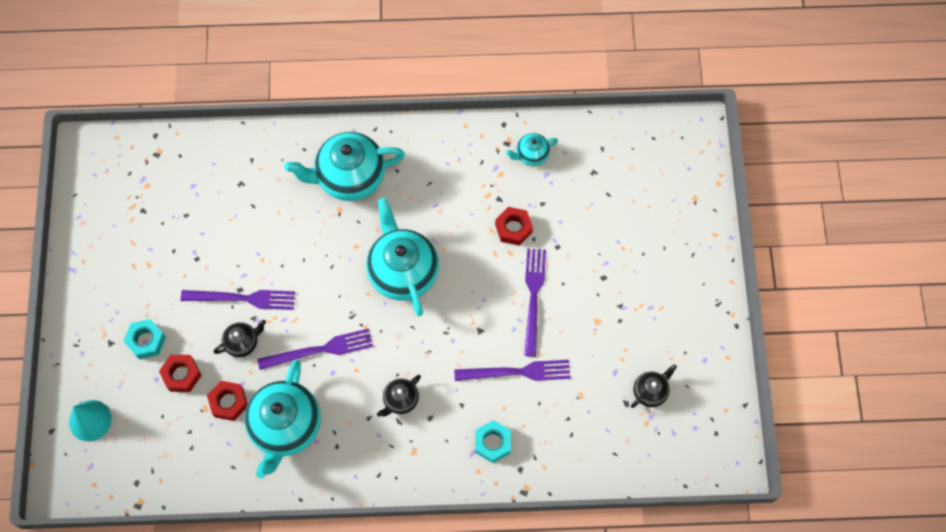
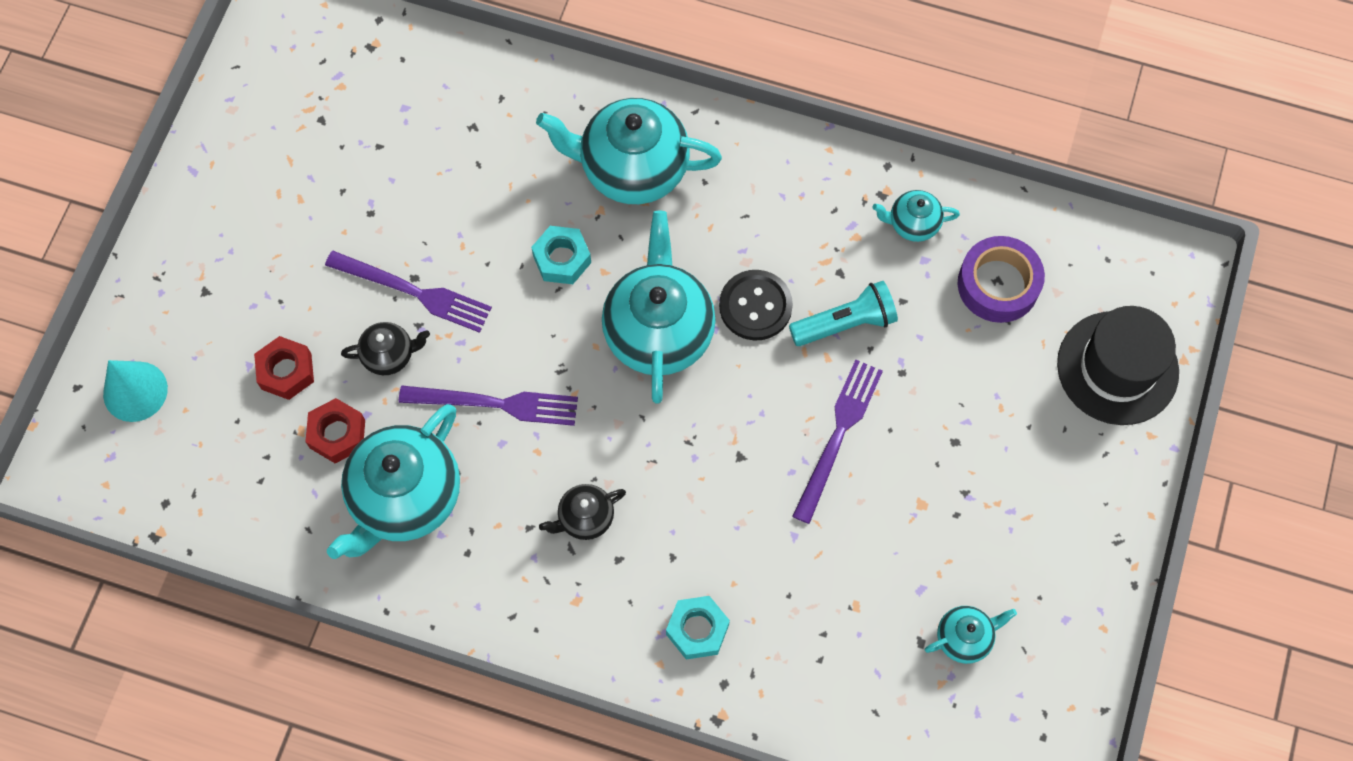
camera: 20 degrees right, 0 degrees up
(146, 341) = (255, 306): turquoise nut -> turquoise nut (562, 259)
(456, 236) = (755, 306): none -> black button
(513, 228) = (845, 323): red nut -> turquoise flashlight
(517, 372) = (772, 537): purple fork -> none
(595, 174) = (998, 284): none -> purple tape
(650, 391) = (964, 638): black teapot -> turquoise teapot
(682, 201) = (1117, 368): none -> black hat

